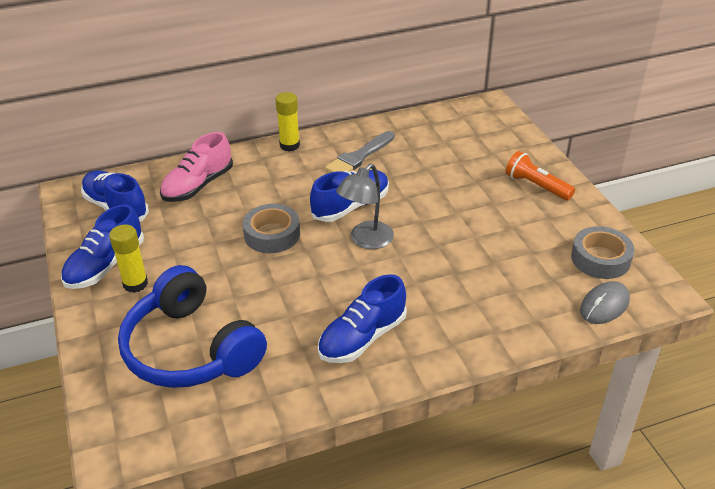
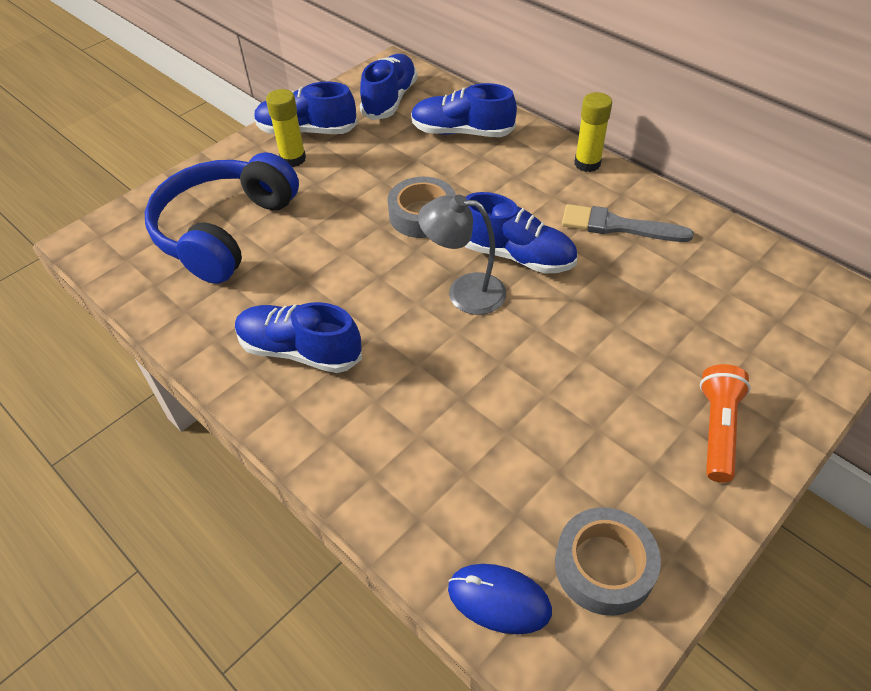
camera: 65 degrees right, 10 degrees up
(198, 185) = (462, 132): pink shoe -> blue shoe
(604, 305) = (499, 600): grey mouse -> blue mouse

